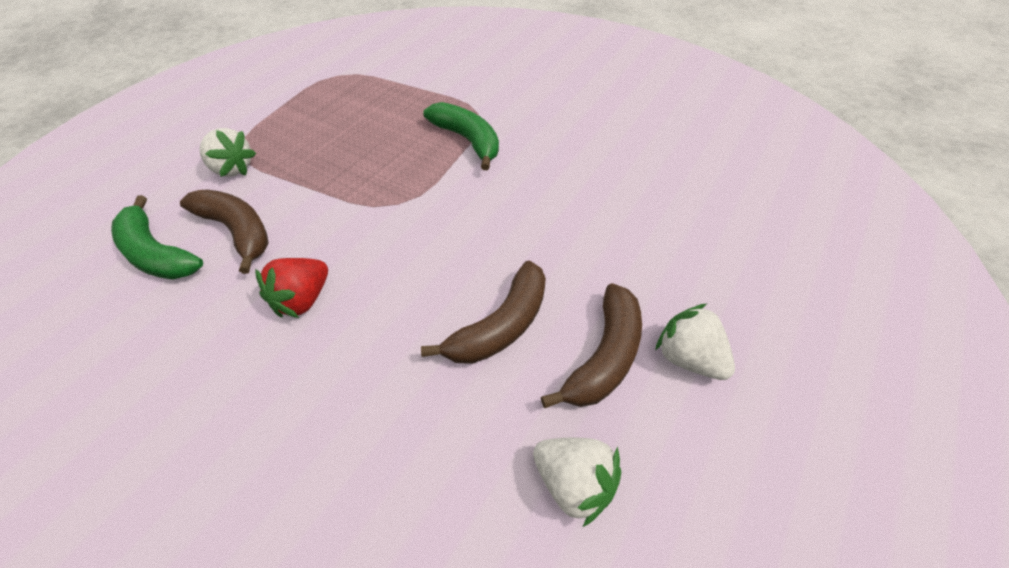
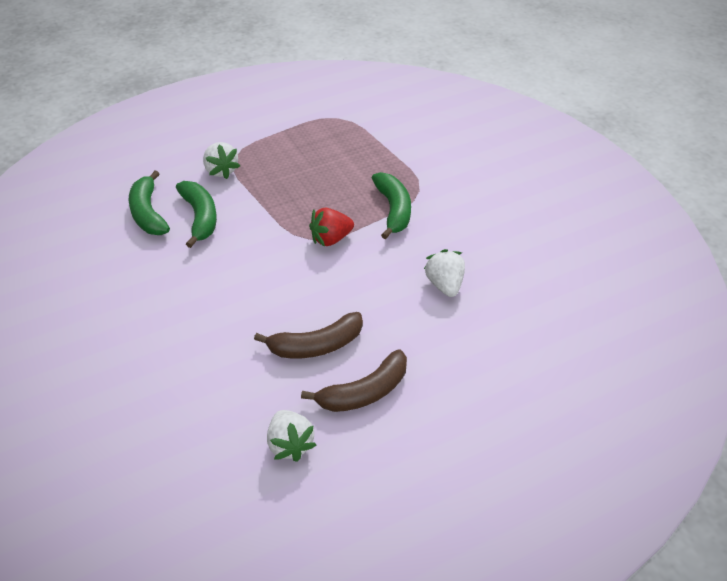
camera: 30 degrees right, 5 degrees down
(237, 231) = (200, 217): brown banana -> green banana
(302, 300) = (212, 278): red strawberry -> red strawberry (331, 239)
(689, 358) = (417, 418): white strawberry -> white strawberry (444, 285)

